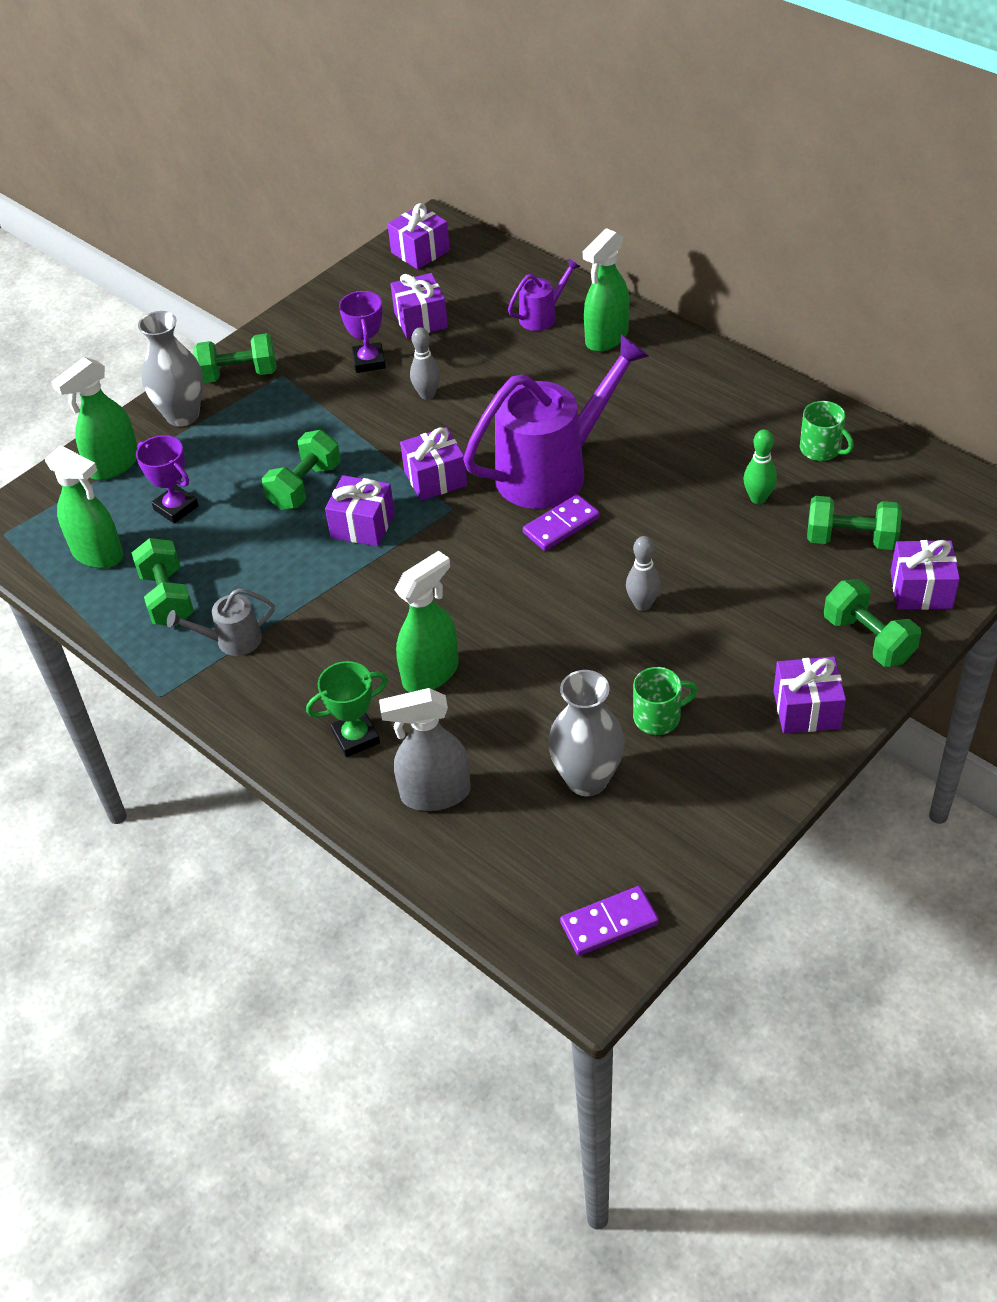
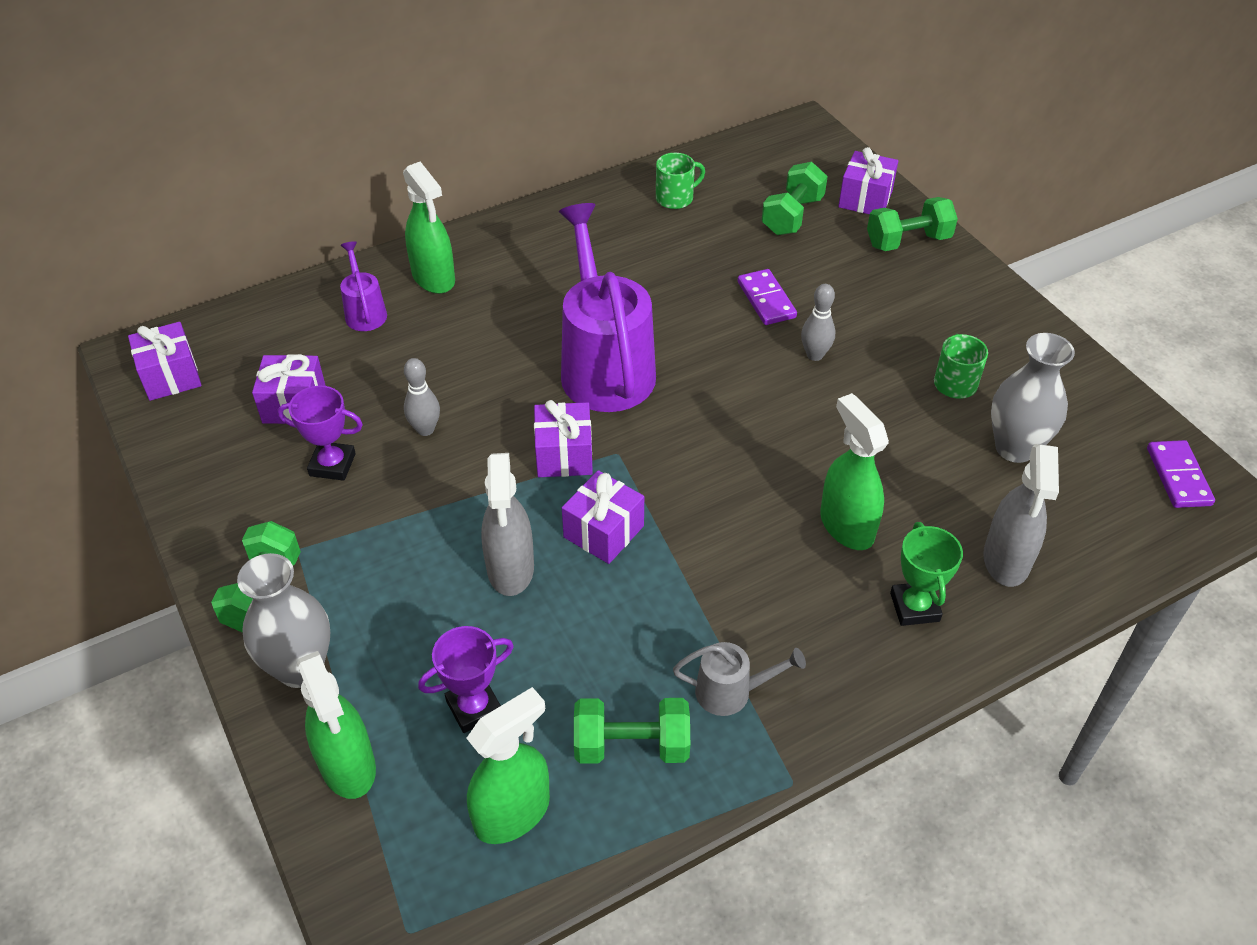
camera: 75 degrees left, 0 degrees up
(231, 641) = (732, 692): grey watering can -> grey watering can turned 90 degrees counterclockwise
(305, 486) = (510, 569): green dumbbell -> grey spray bottle
(561, 525) = (685, 380): purple domino -> purple domino (766, 300)
(758, 498) = (716, 250): green bowling pin -> none
(806, 709) = (973, 296): purple gift -> none

